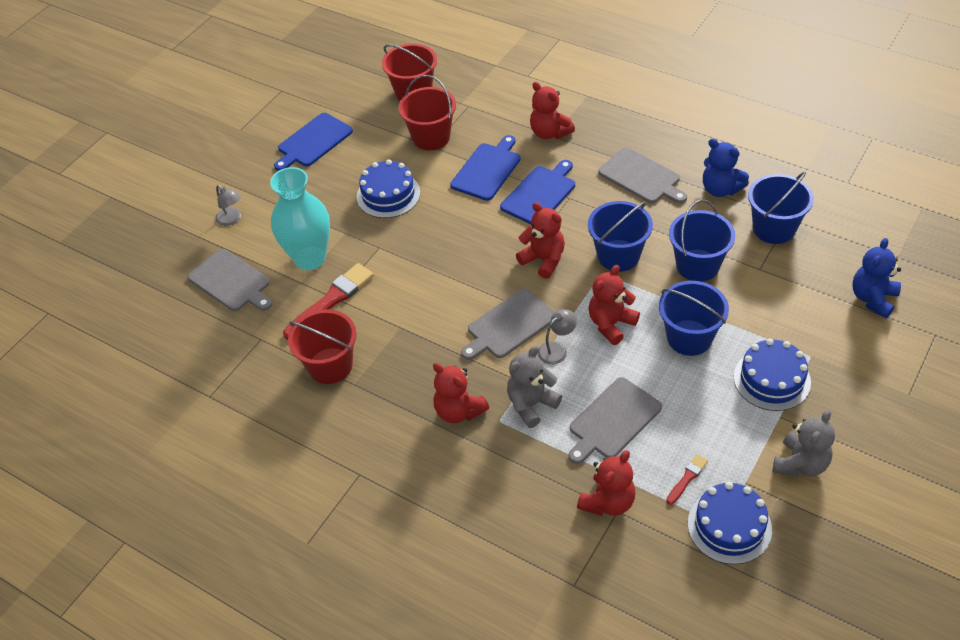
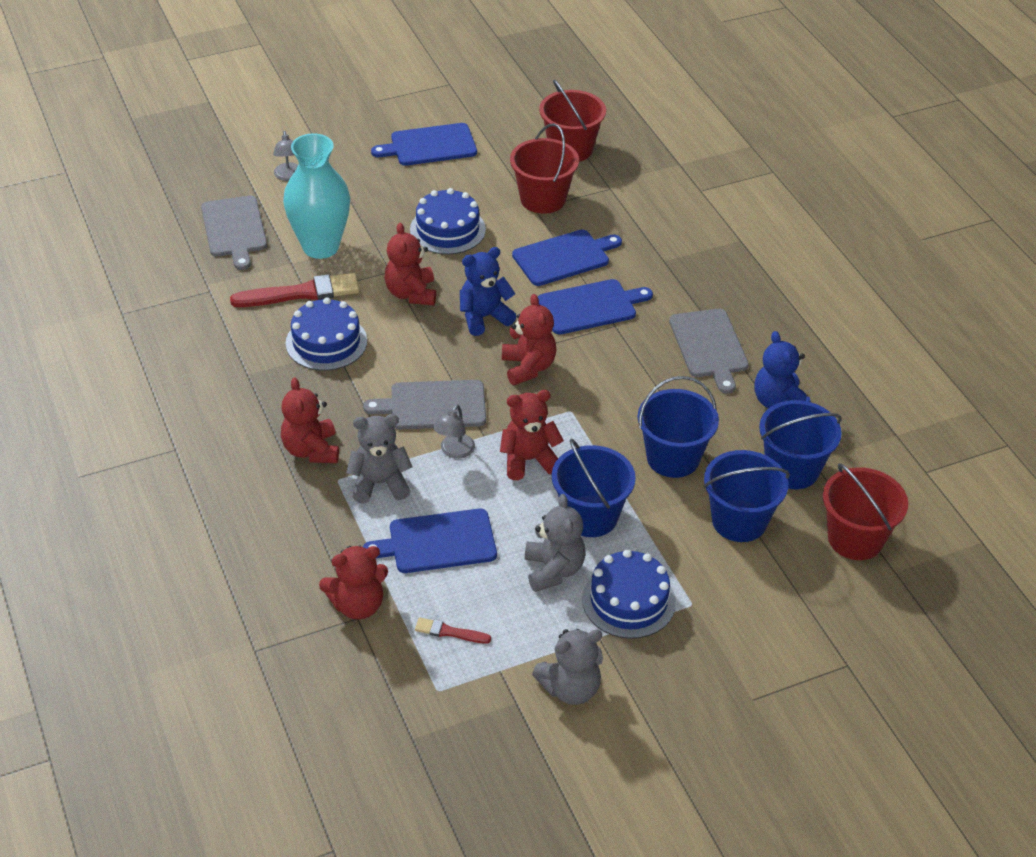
camera: 30 degrees right, 5 degrees down
(330, 366) = (243, 347): red bucket -> red bucket (855, 538)
(549, 133) = (663, 255): red teddy bear -> red teddy bear (411, 293)
(557, 349) = (454, 451): grey lamp -> grey lamp turned 120 degrees clockwise
(613, 420) = (437, 542): grey cutting board -> blue cutting board
(618, 255) = (604, 404): blue bucket -> blue bucket (739, 521)
(687, 478) = (450, 632): red brush -> red brush turned 150 degrees counterclockwise
(705, 390) = (553, 570): none -> grey teddy bear
(729, 526) = (443, 695): blue cake -> blue cake (326, 342)
(873, 299) = (820, 593): blue teddy bear -> blue teddy bear (484, 317)

